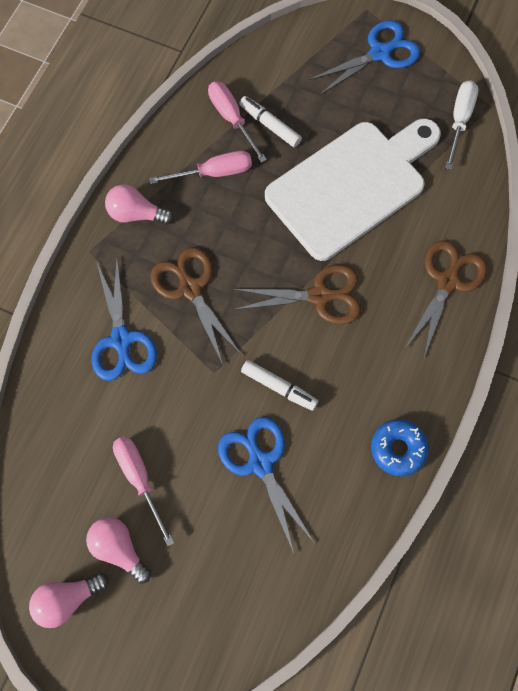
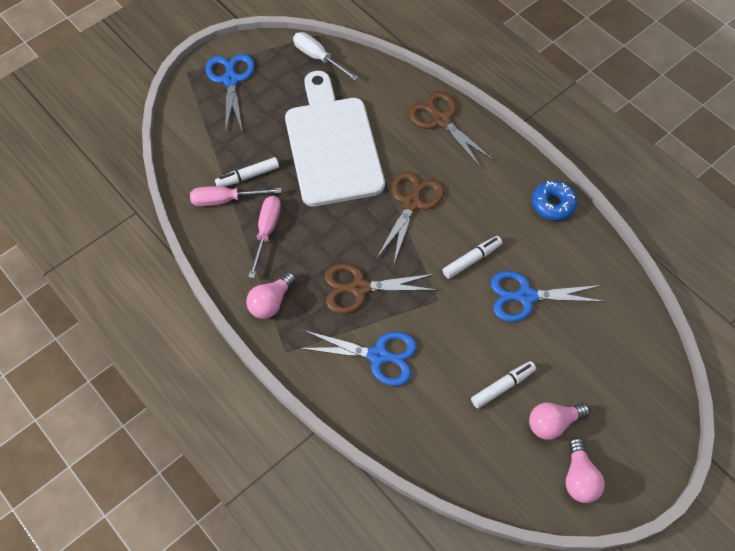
camera: 65 degrees left, 10 degrees down
(139, 479) = (502, 386): pink screwdriver -> white marker

